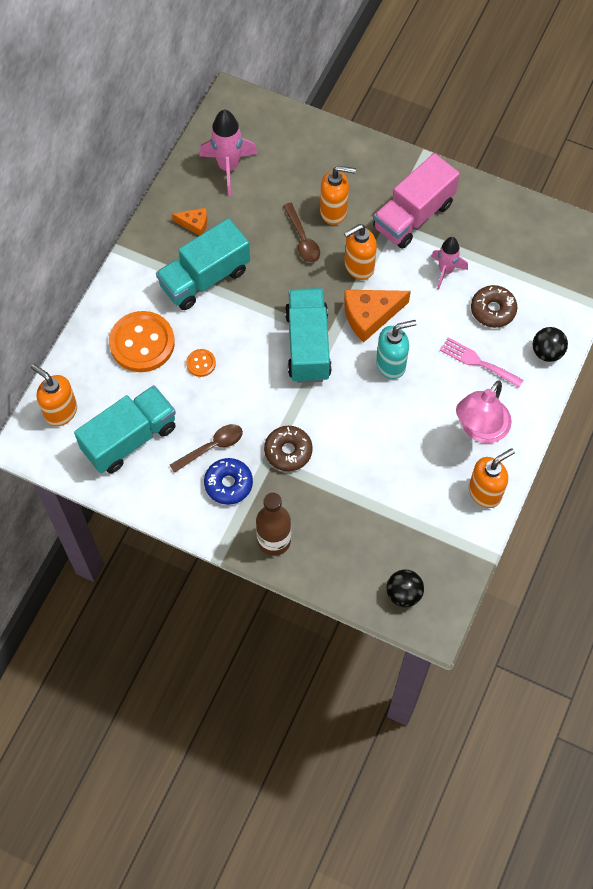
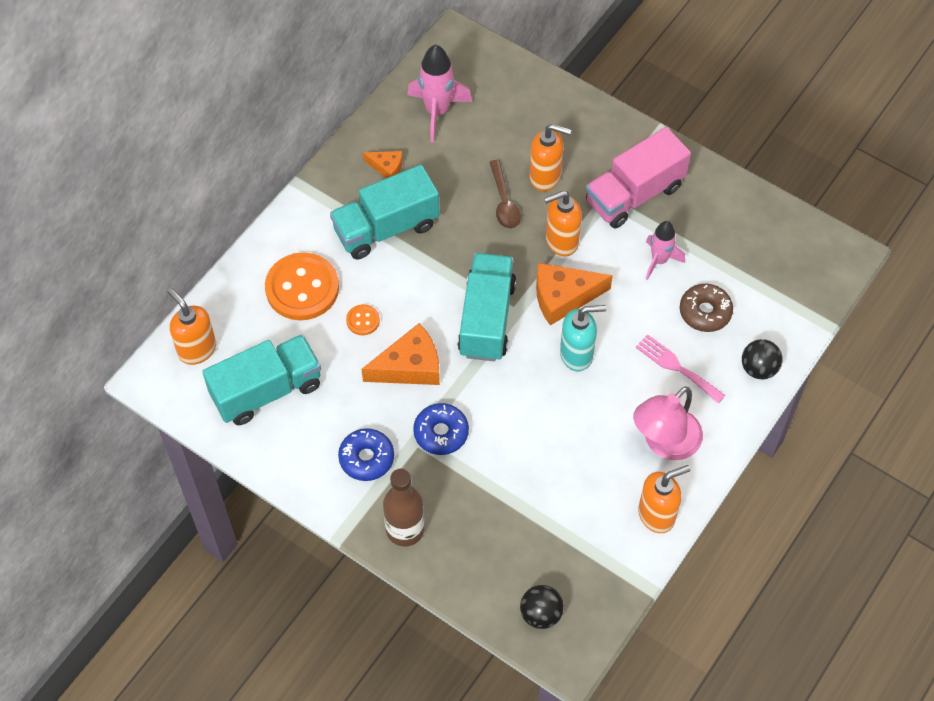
camera: 10 degrees right, 5 degrees down
(211, 447) = (356, 414): brown spoon -> none
(249, 397) = (410, 366): none -> orange cheese
(288, 451) = (441, 433): brown donut -> blue donut

